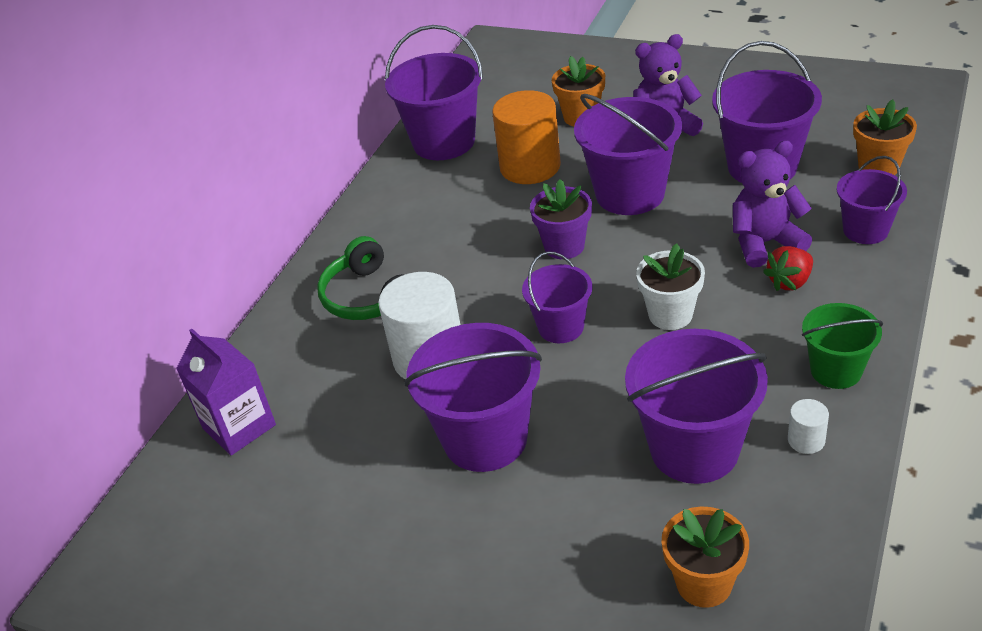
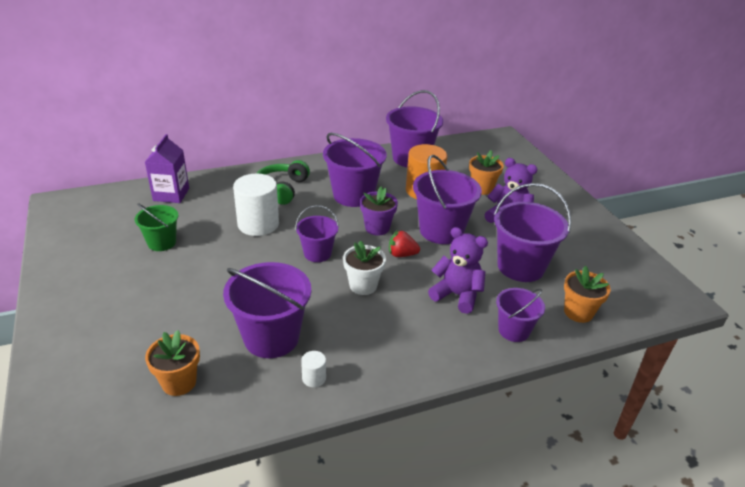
camera: 40 degrees right, 5 degrees down
(485, 438) = (220, 265): purple bucket -> purple bucket (353, 195)
(789, 282) = (435, 318): red strawberry -> red strawberry (402, 254)
(836, 370) = (380, 367): green bucket -> green bucket (162, 242)

